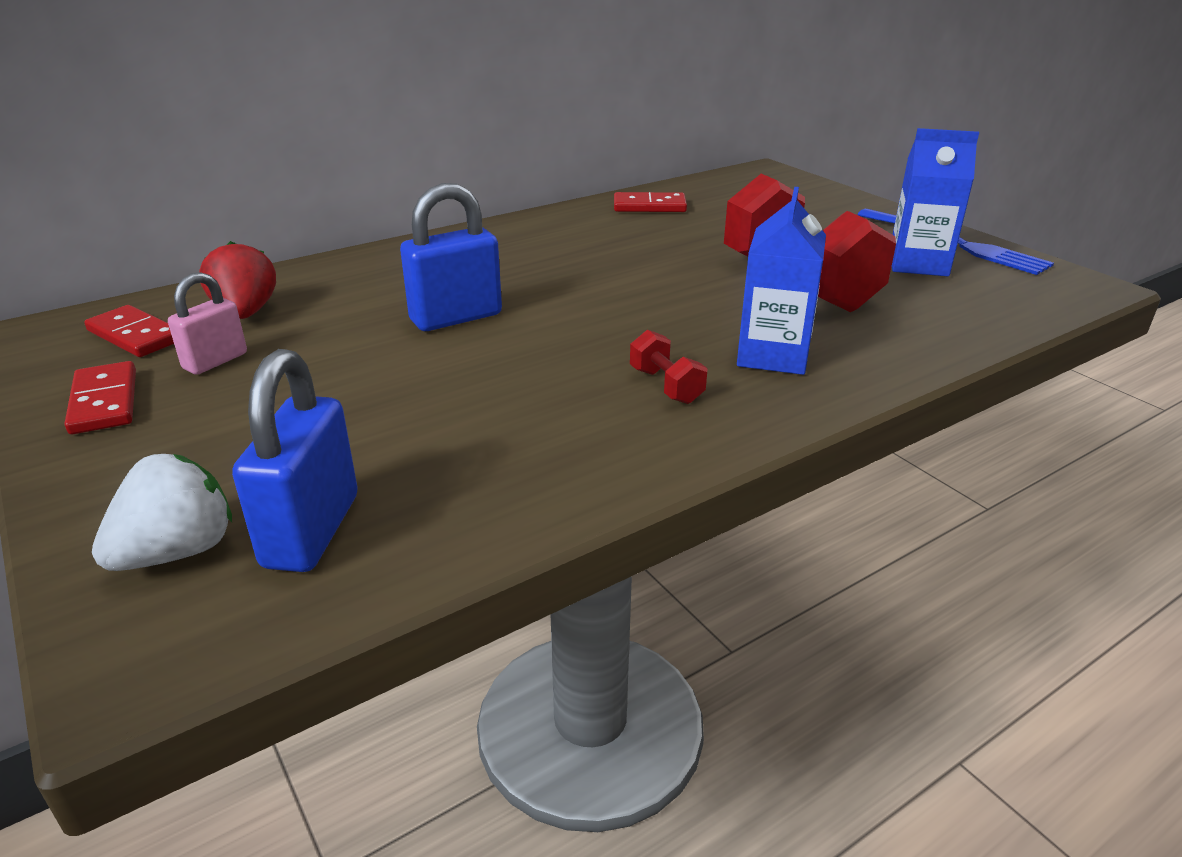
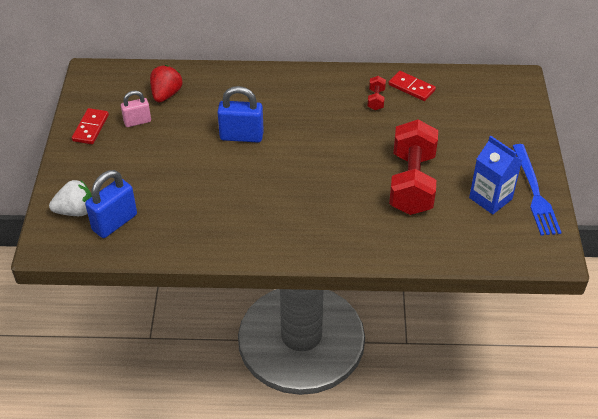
camera: 35 degrees right, 15 degrees up
(135, 335) = (120, 91): red domino -> none
(666, 386) = (282, 217): red dumbbell -> red dumbbell (376, 99)
(773, 355) = (343, 222): blue carton -> none

